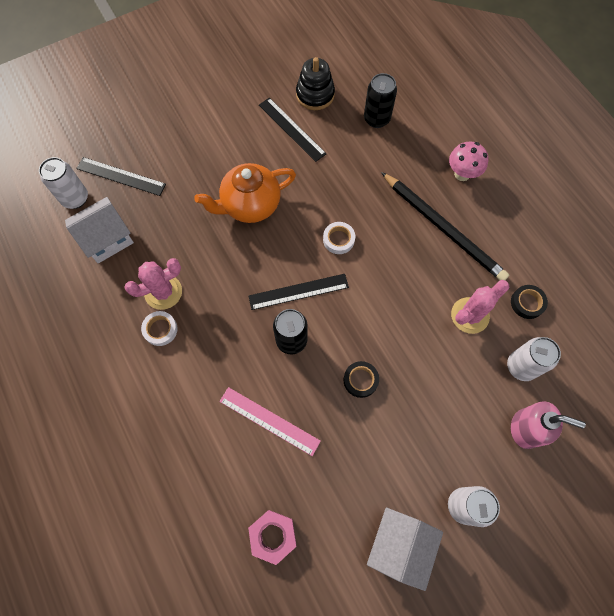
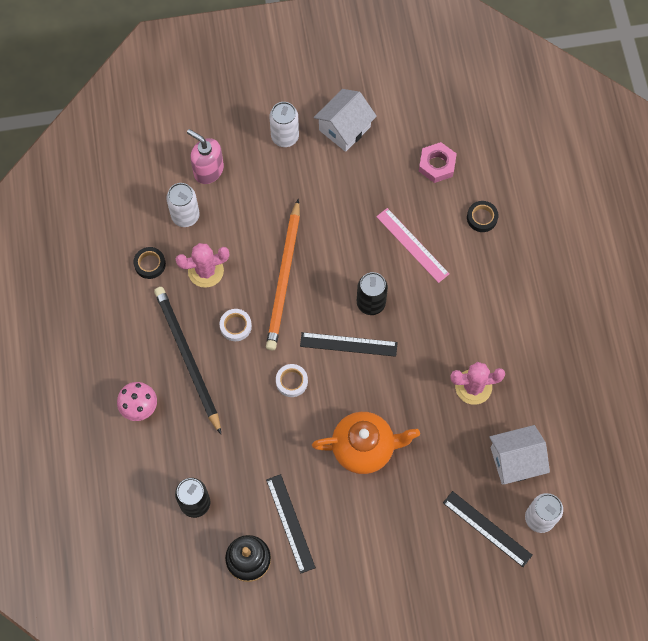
camera: 160 degrees left, 0 degrees up
(160, 329) = (484, 352): white tape -> white tape (235, 326)
(360, 380) = (324, 250): black tape -> black tape (482, 218)
(389, 336) = (284, 278): none -> orange pencil

